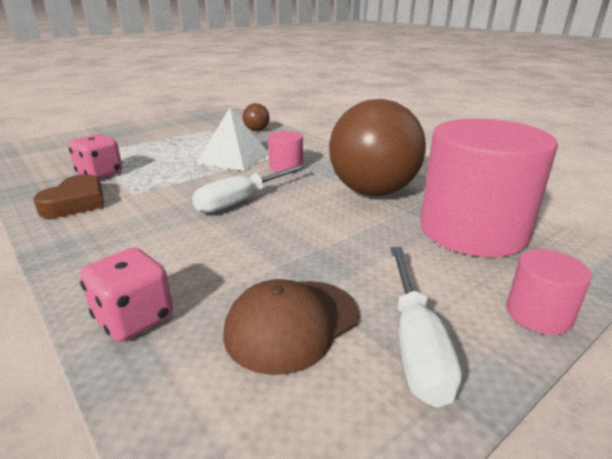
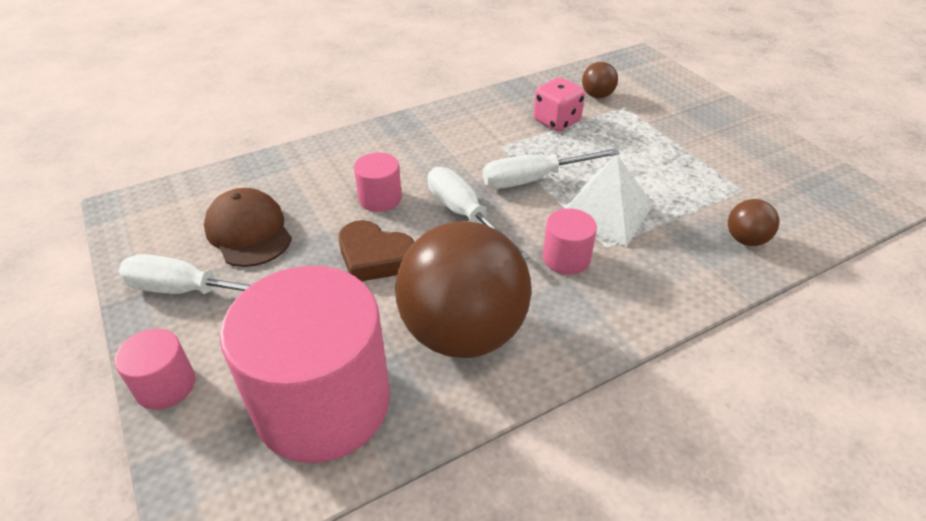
camera: 100 degrees right, 15 degrees up
(63, 161) = (597, 96): none -> brown ball
(76, 203) = (486, 118): brown heart -> brown heart (375, 257)
(134, 319) = (296, 165): pink dice -> none
(191, 179) = (534, 179): none -> white screwdriver
(218, 242) = (380, 198): none -> pink cylinder

